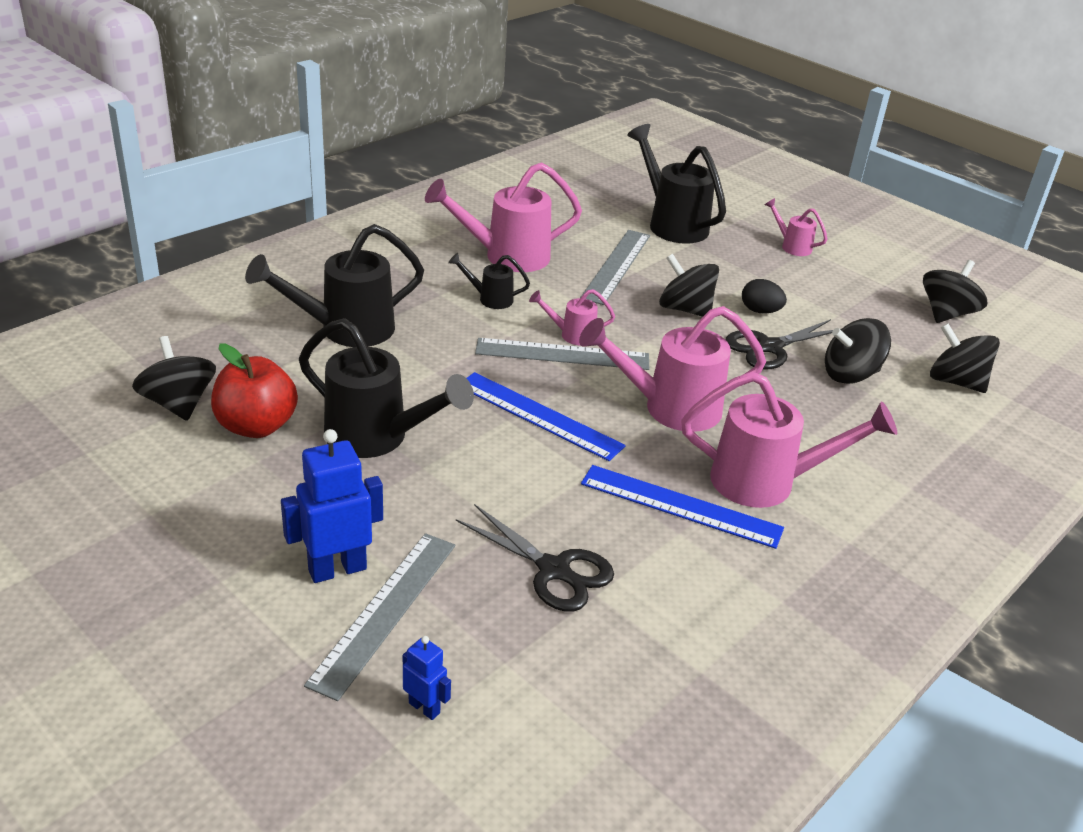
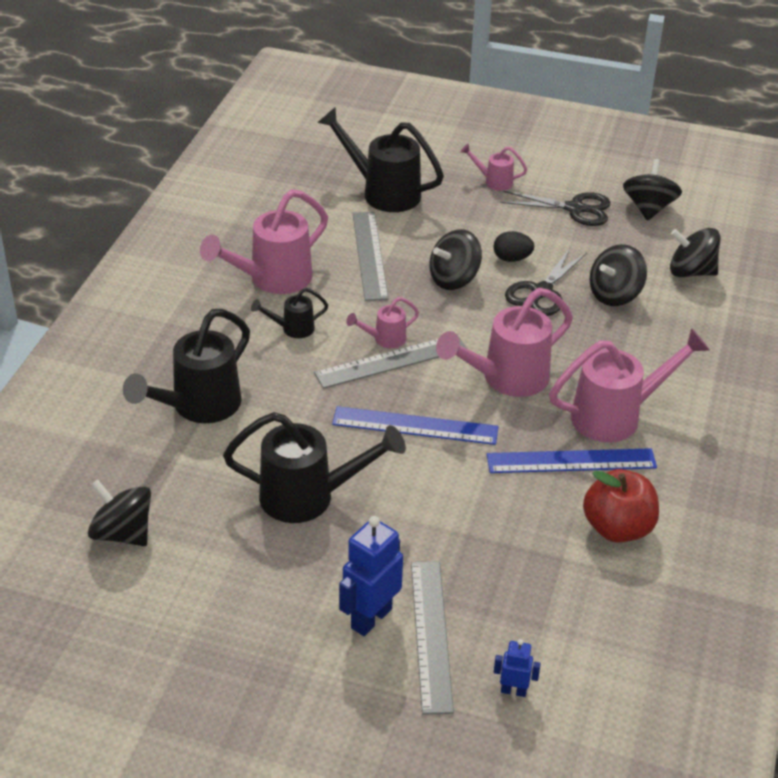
camera: 25 degrees left, 5 degrees up
(256, 426) = (205, 527): red apple -> red apple (617, 528)
(554, 570) = (522, 551): black scissors -> black scissors (575, 209)
(685, 309) = (454, 279): black spinning top -> black spinning top turned 45 degrees counterclockwise

